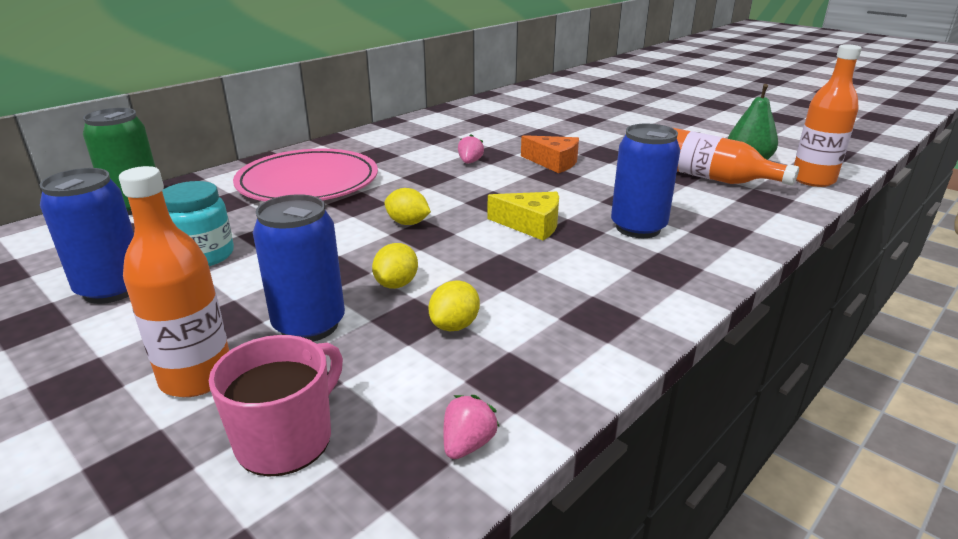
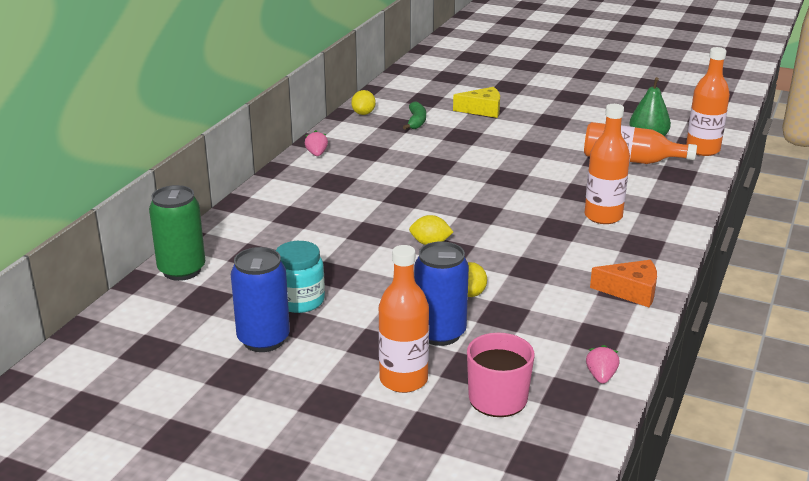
camera: 20 degrees left, 0 degrees up
(308, 182) = (307, 220): pink plate -> none
(454, 325) = (535, 313): yellow lemon -> yellow lemon (363, 113)
(470, 162) = (426, 176): pink strawberry -> pink strawberry (317, 154)
(506, 120) = (416, 121): none -> green banana
(531, 225) = (524, 228): yellow cheese -> yellow cheese (482, 110)
(553, 162) = (496, 164): orange cheese -> orange cheese (631, 291)
(638, 228) = (603, 216): blue can -> orange bottle

